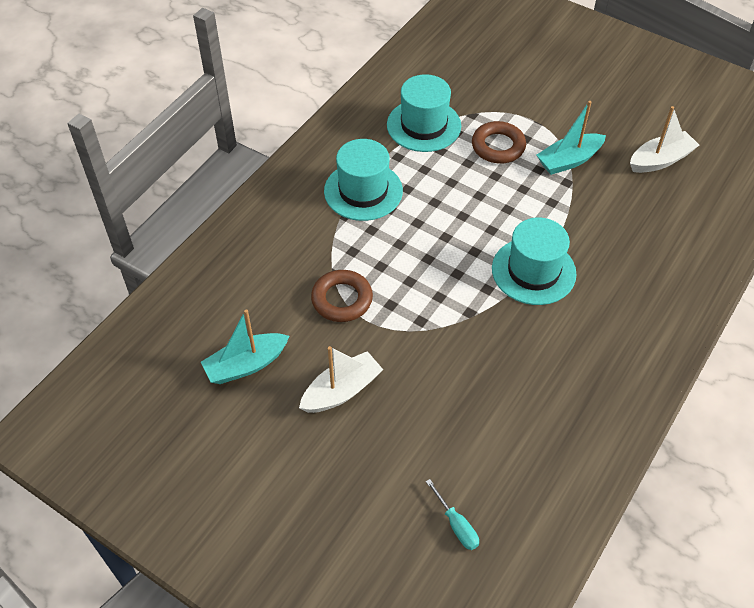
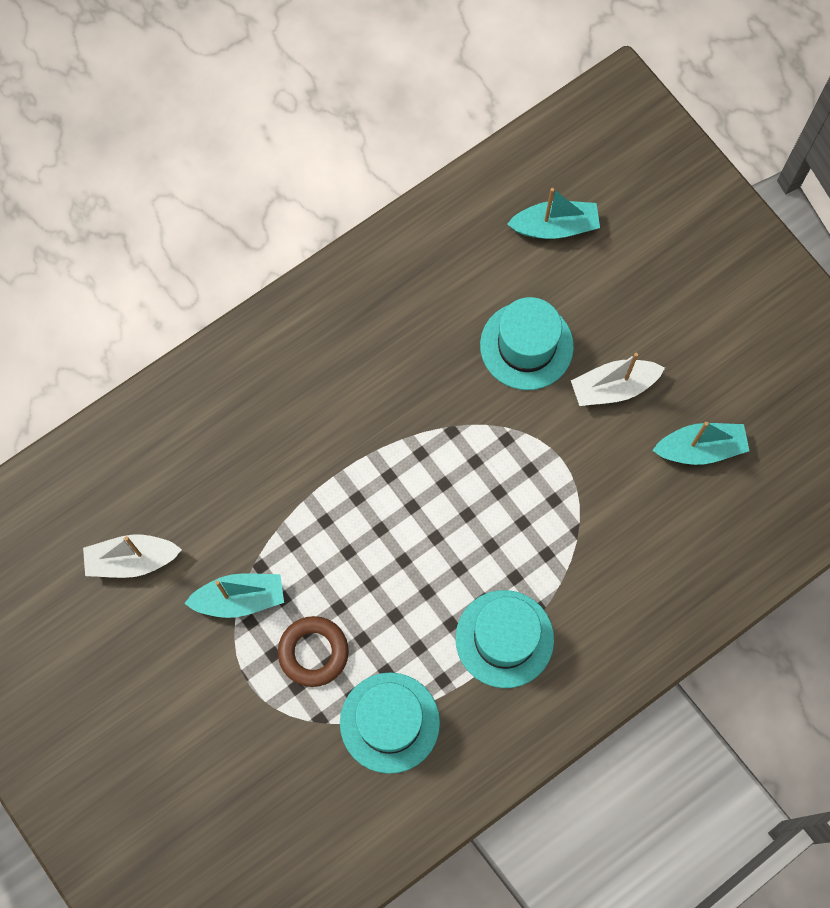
camera: 160 degrees left, 20 degrees up
(342, 299) = (579, 493): brown ring -> none
(456, 525) = (555, 227): turquoise screwdriver -> turquoise boat
(533, 271) = (361, 458): turquoise hat -> turquoise hat (526, 346)

